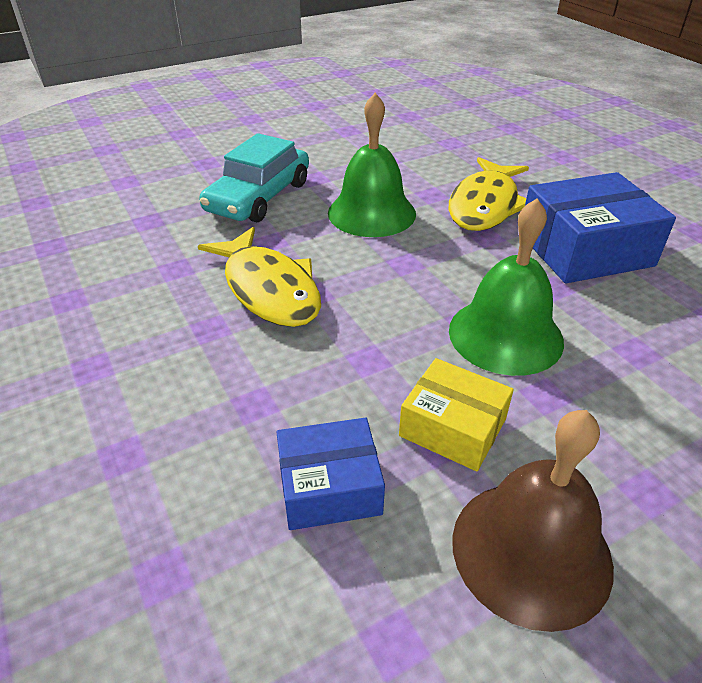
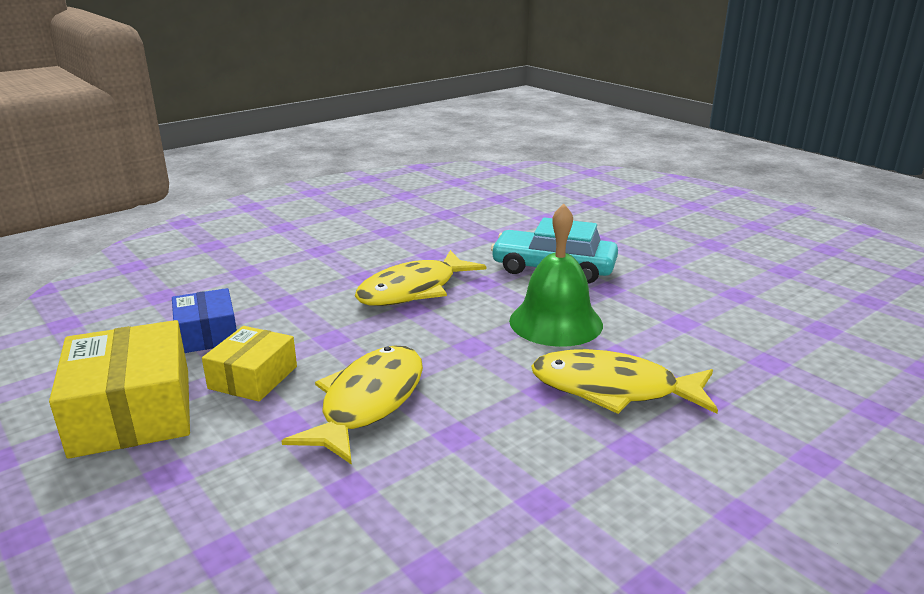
camera: 80 degrees right, 15 degrees down
(505, 335) = (368, 402): green bell -> yellow fish
(531, 551) = (133, 412): brown bell -> yellow box
(585, 249) = (545, 463): blue box -> none

